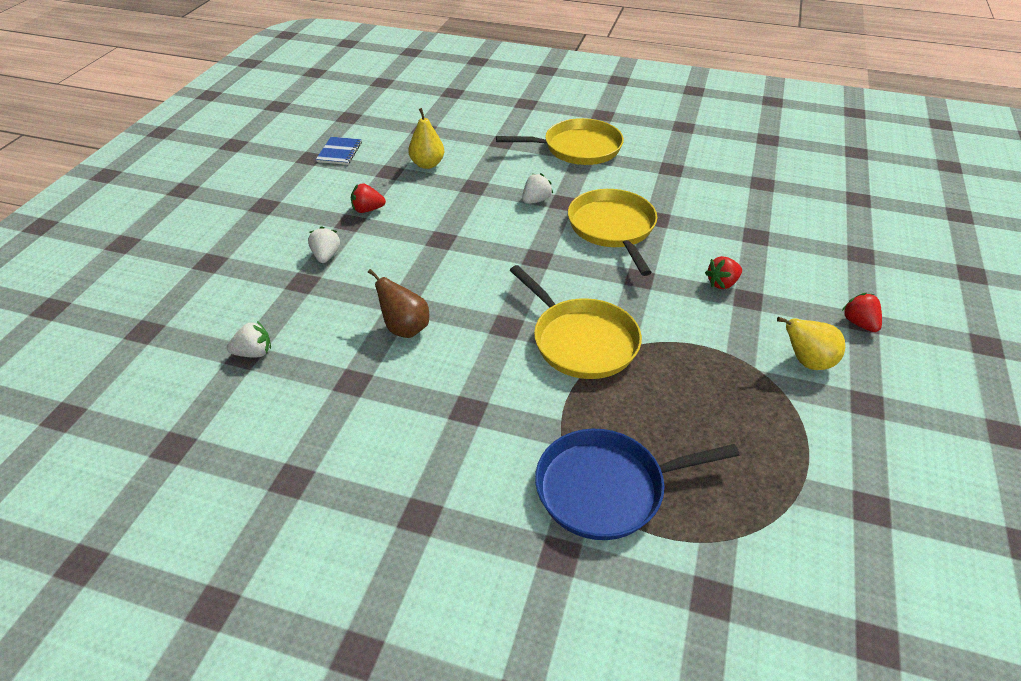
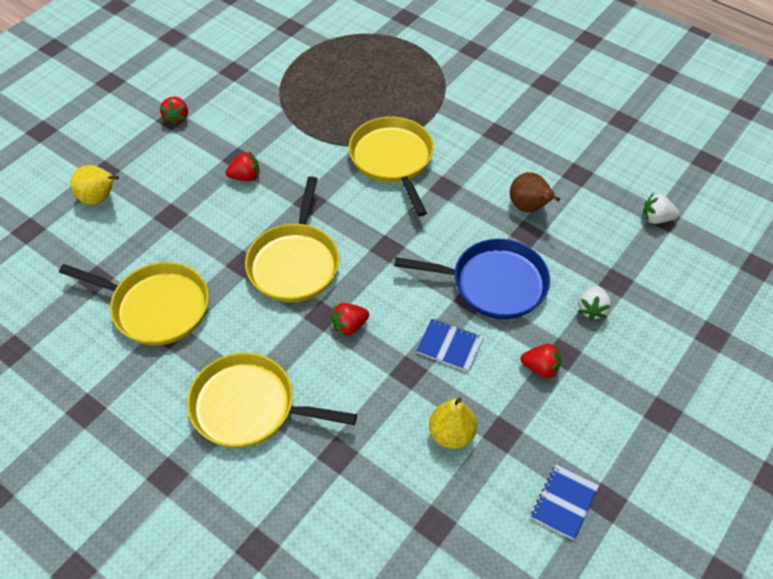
camera: 160 degrees left, 10 degrees up
(447, 206) = (449, 346): none -> blue notebook
(536, 200) = (349, 326): white strawberry -> red strawberry
(606, 488) = (430, 69): blue pan -> blue pan (494, 283)
(696, 179) = (156, 307): none -> yellow pan
(807, 362) = (244, 103): yellow pear -> yellow pear (99, 198)

